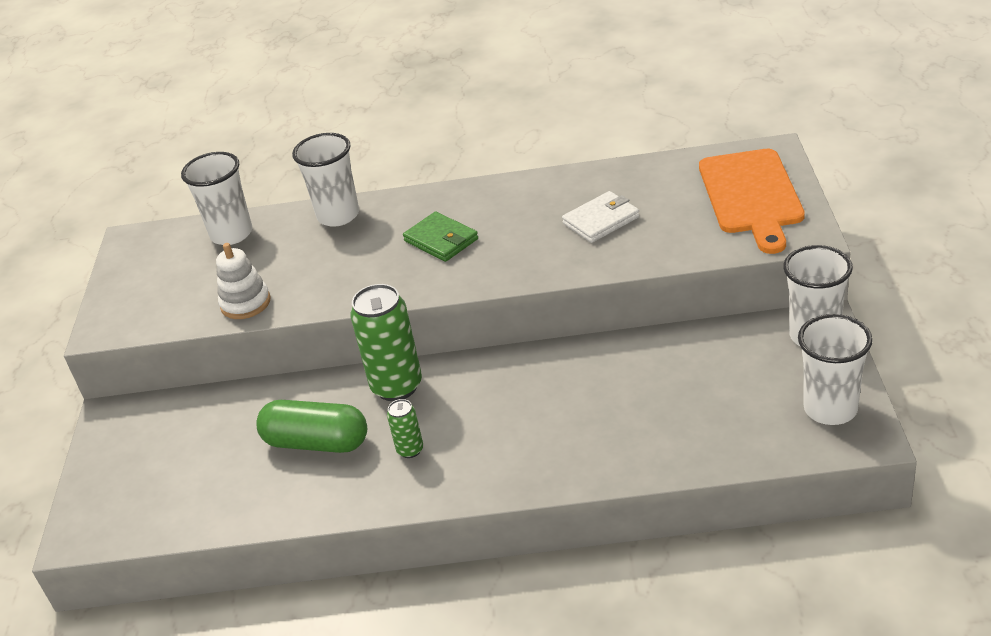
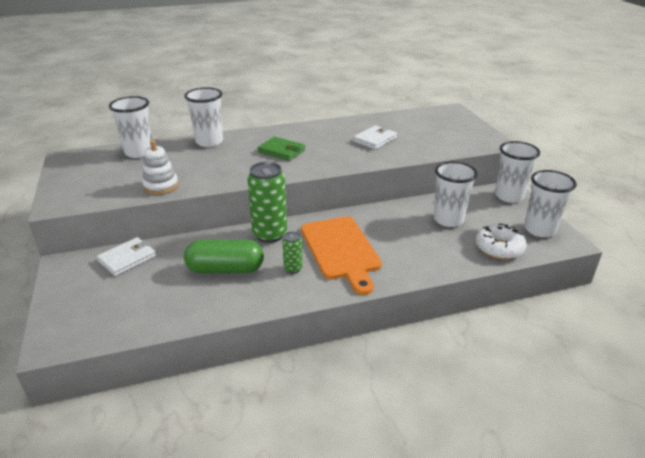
camera: 20 degrees left, 5 degrees down
(191, 413) = (127, 259): none -> white wallet
(685, 378) = (448, 219): none -> white cup
(741, 440) = (499, 248): none -> white donut
(751, 195) = (453, 127): orange cutting board -> orange cutting board (341, 250)

